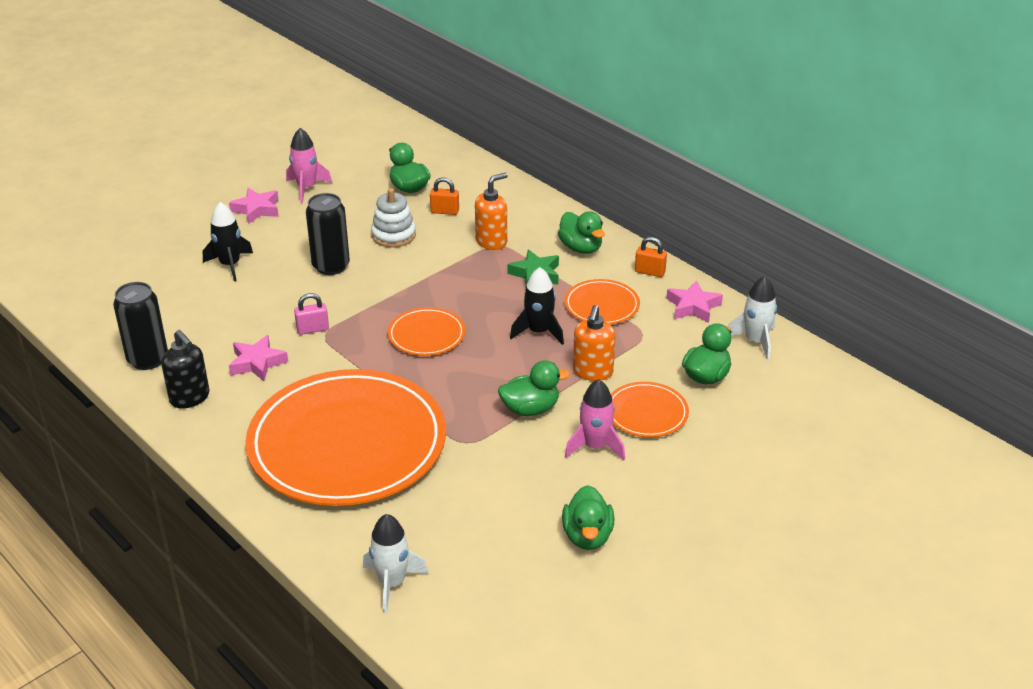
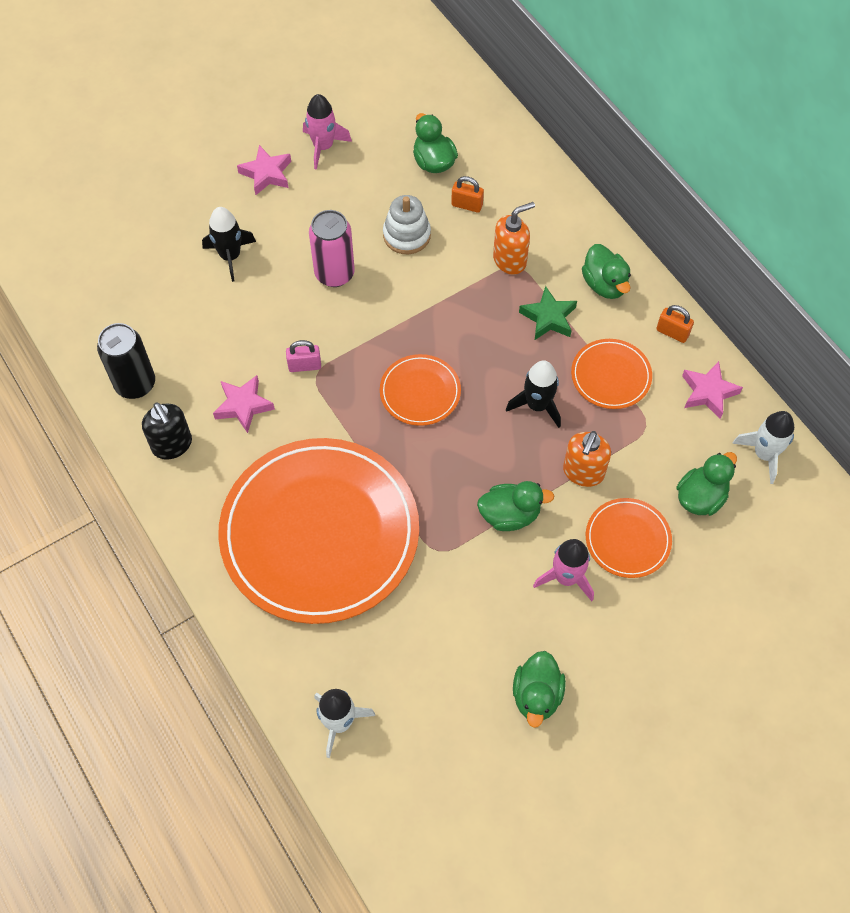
camera: 10 degrees right, 25 degrees up
(331, 266) = (334, 274): black can -> pink can

